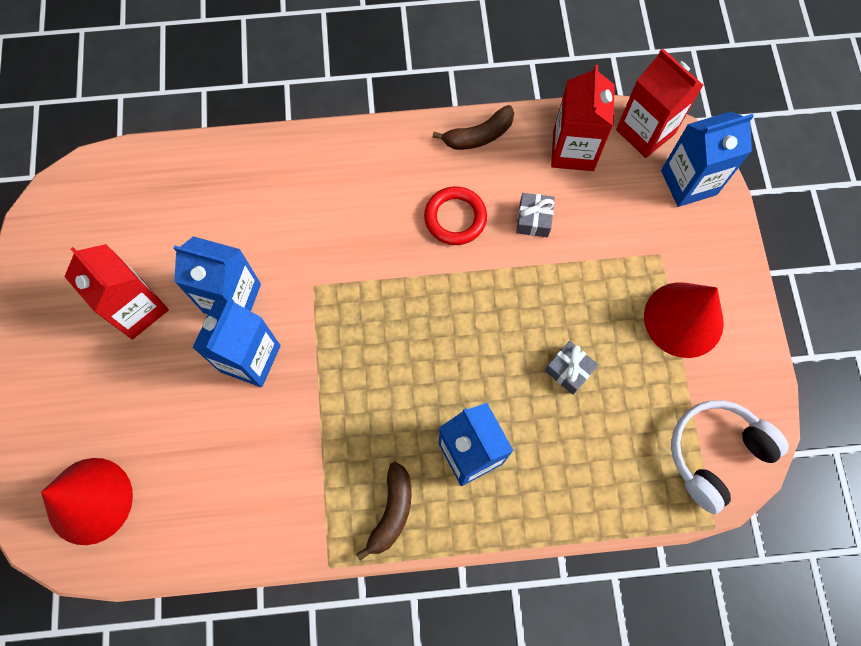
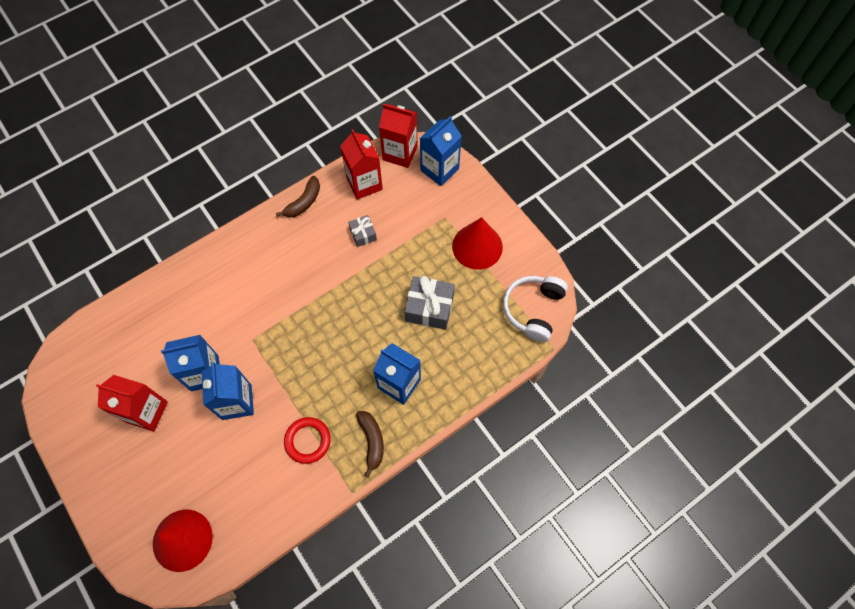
camera: 30 degrees left, 5 degrees down
(455, 218) = (316, 256): red ring -> red ring (307, 441)
(569, 370) = (429, 308): grey gift -> grey gift, size x1.77

